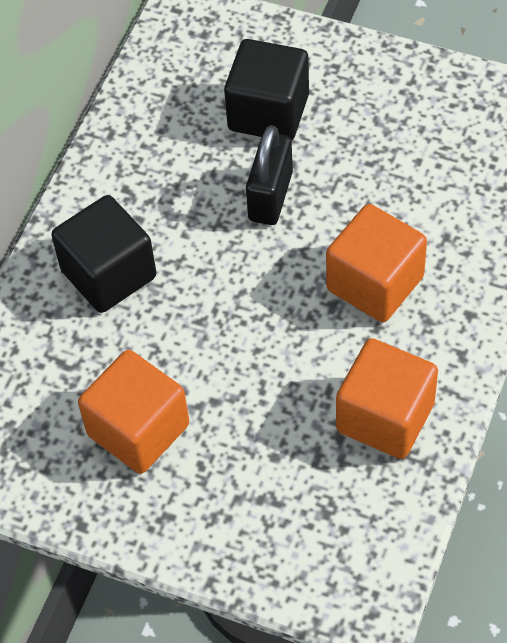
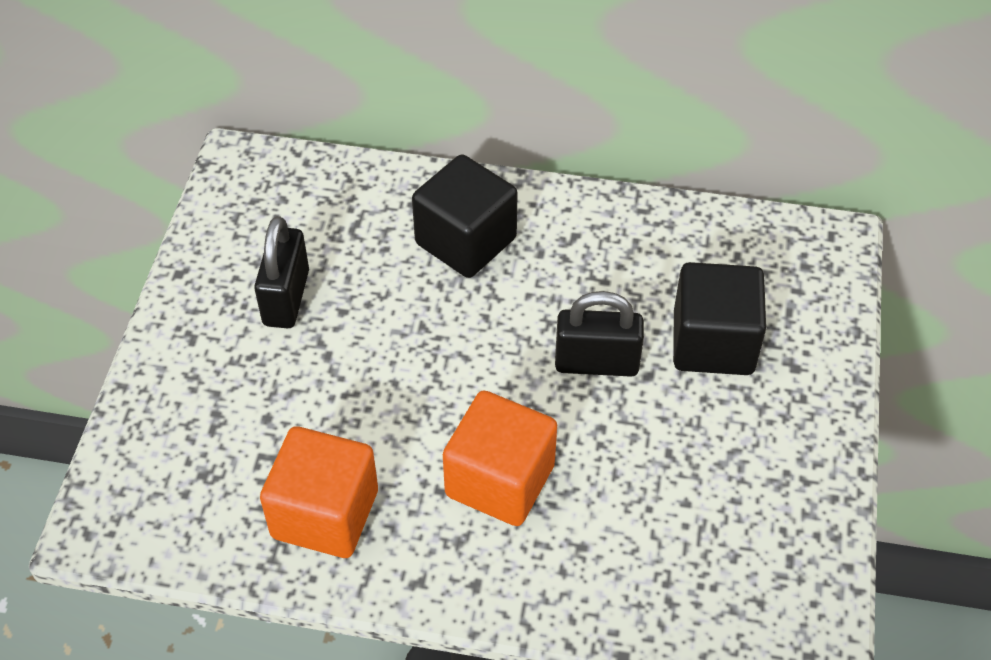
camera: 75 degrees right, 5 degrees down
(138, 430) = (286, 298): orange cube -> black padlock

